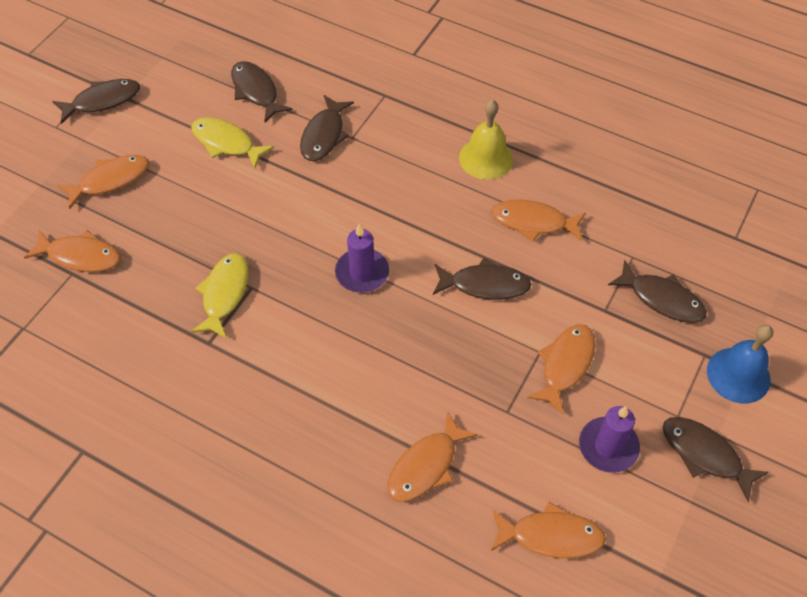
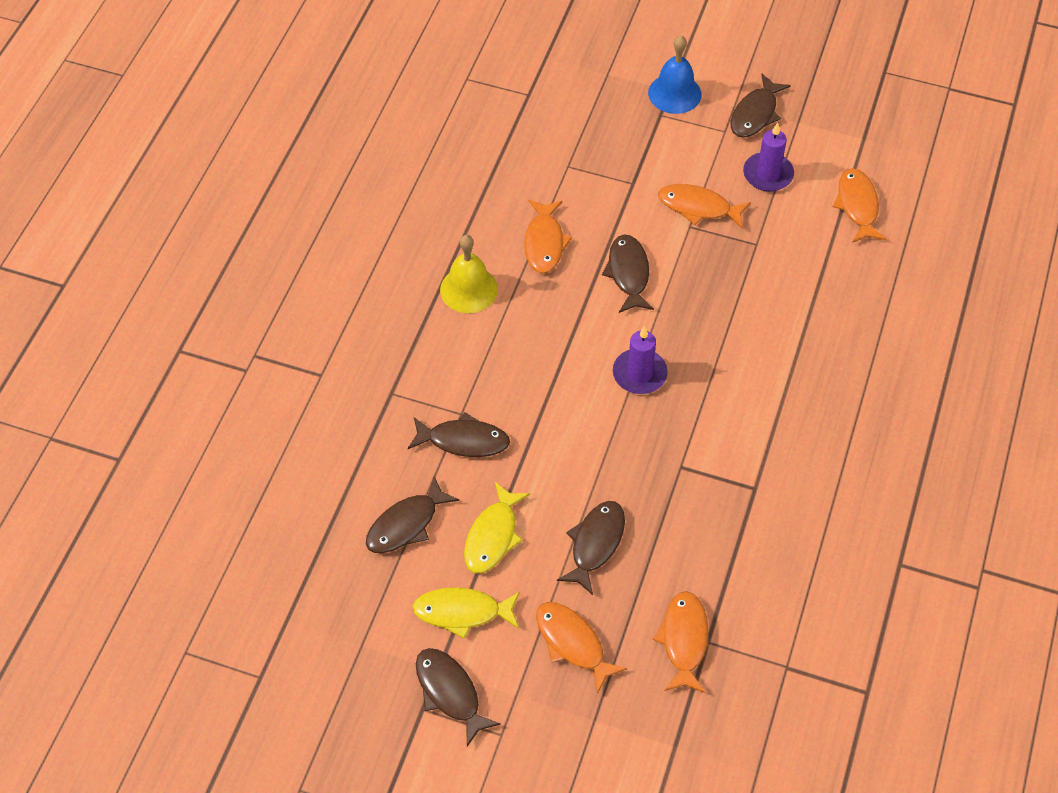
camera: 100 degrees left, 0 degrees up
(224, 294) = (695, 488): yellow fish -> yellow fish (462, 612)
(426, 466) = (825, 294): orange fish -> none
(661, 299) = (610, 144): brown fish -> brown fish (595, 544)

